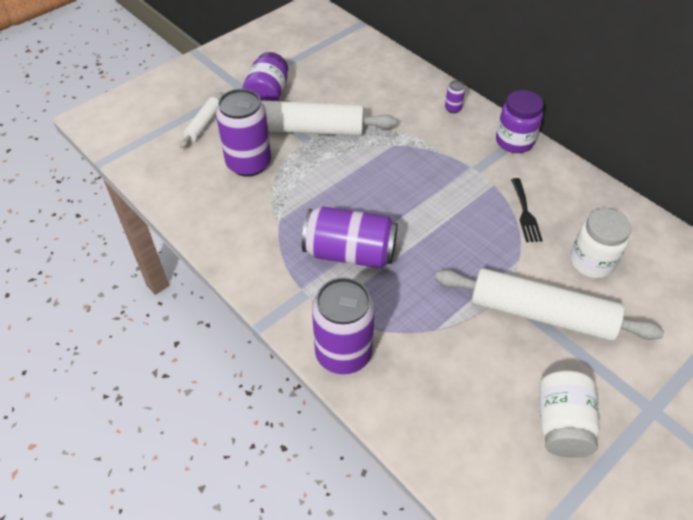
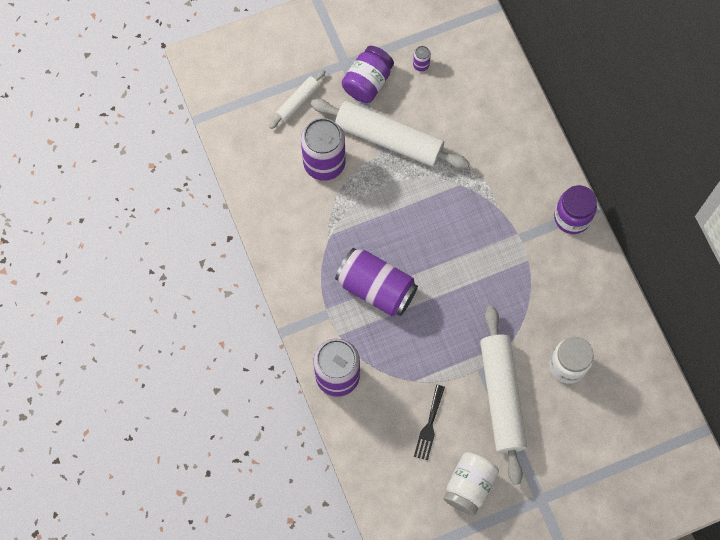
camera: 20 degrees right, 20 degrees up
(453, 108) = (535, 158): purple can -> purple can (421, 65)
(525, 213) = (540, 299): black fork -> black fork (429, 426)
(540, 314) = (501, 396): white rolling pin -> white rolling pin turned 45 degrees clockwise

